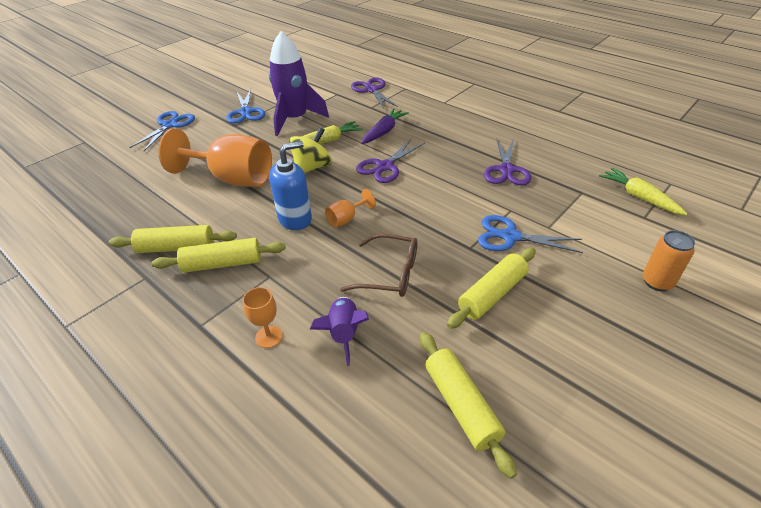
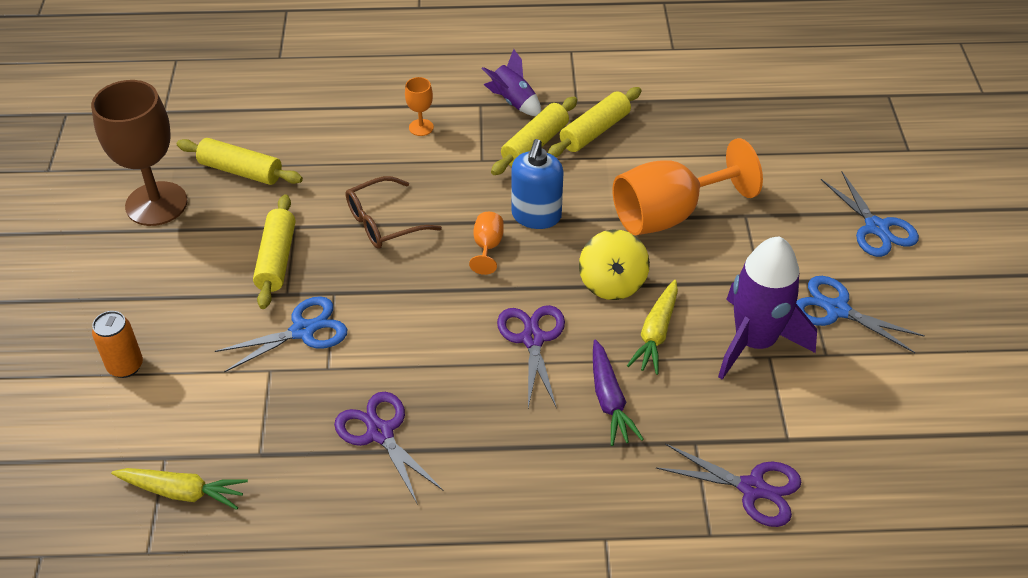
camera: 135 degrees right, 5 degrees up
(344, 333) = (369, 161): purple rocket -> purple rocket (513, 101)
(572, 424) = (156, 204): none -> brown goblet

